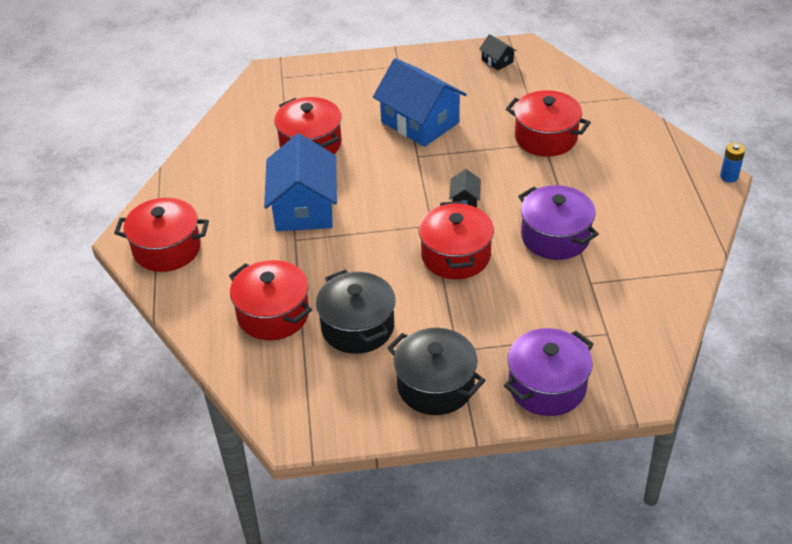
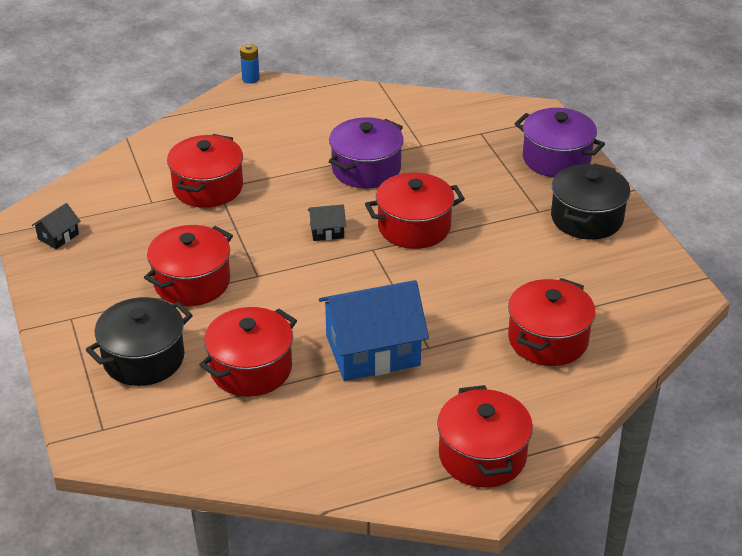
camera: 105 degrees left, 5 degrees down
(357, 327) = (538, 277): black pot -> black pot (143, 359)
(420, 122) = (192, 282): blue house -> red pot

